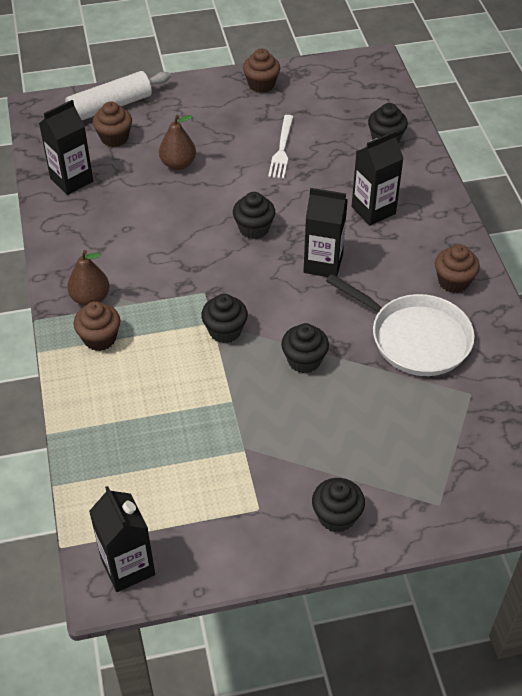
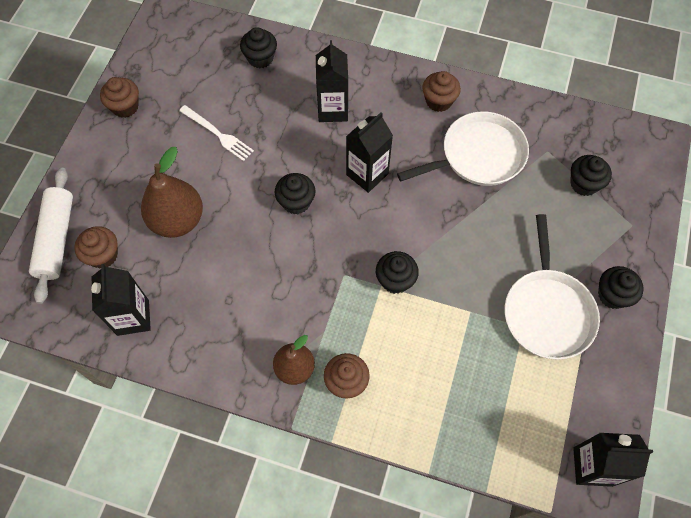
camera: 60 degrees left, 15 degrees up
(178, 164) = (177, 220): brown pear -> brown pear, size x1.57
(275, 464) = (547, 311): none -> white pan
(304, 360) = (458, 240): black cupcake -> black cupcake (584, 184)

